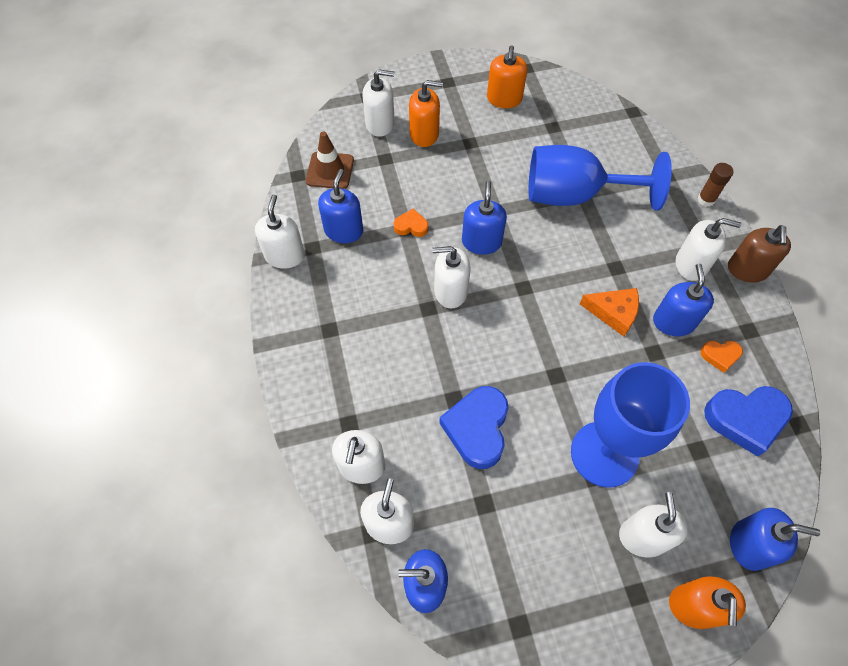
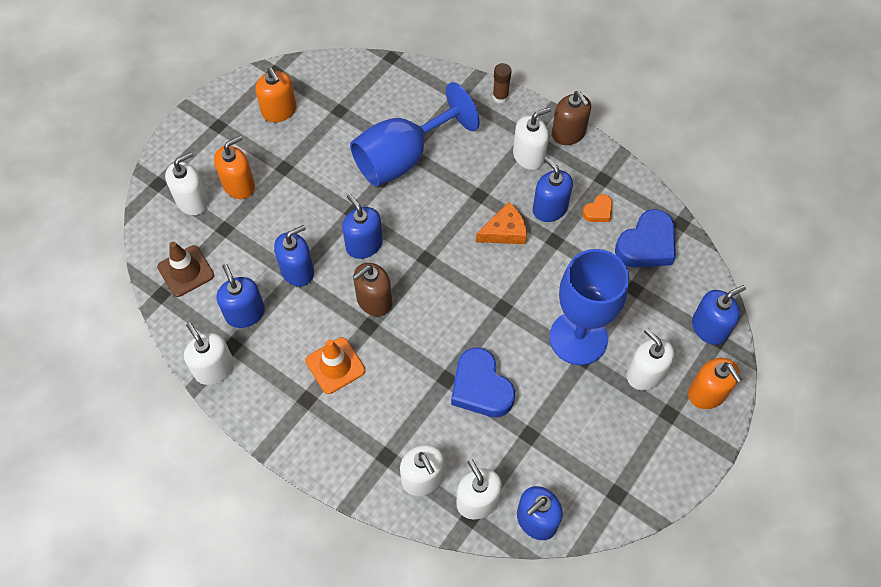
camera: 40 degrees left, 0 degrees up
(374, 320) = (335, 365): none -> orange traffic cone
(411, 226) = (297, 271): orange heart -> blue soap dispenser
(450, 291) = (374, 301): white soap dispenser -> brown soap dispenser

